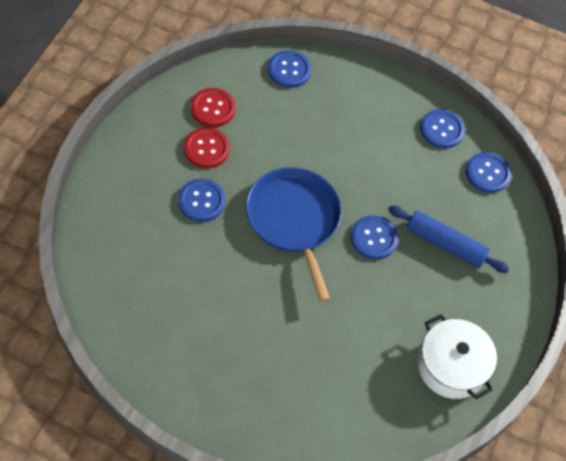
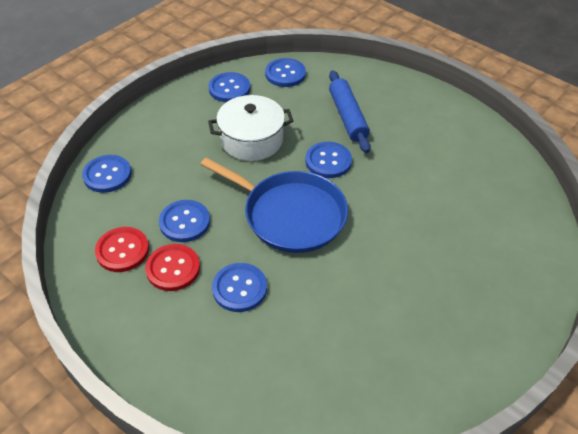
camera: 65 degrees left, 10 degrees down
(257, 142) = (184, 222): none -> blue button
(294, 220) = (290, 214): blue pan -> blue pan turned 150 degrees counterclockwise
(445, 244) = (347, 117): blue rolling pin -> blue rolling pin turned 60 degrees counterclockwise
(451, 366) = (469, 144): white pot -> white pot (251, 140)

